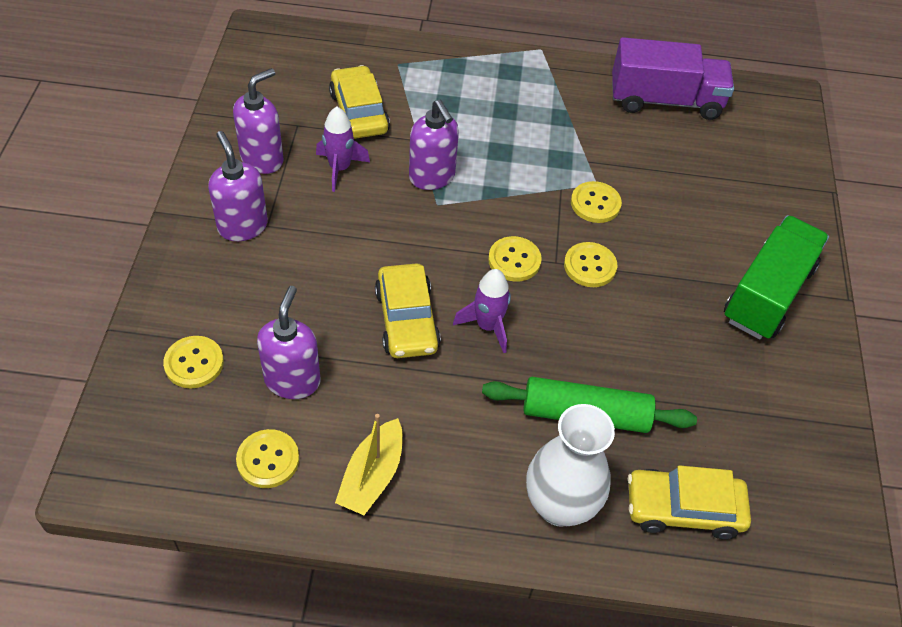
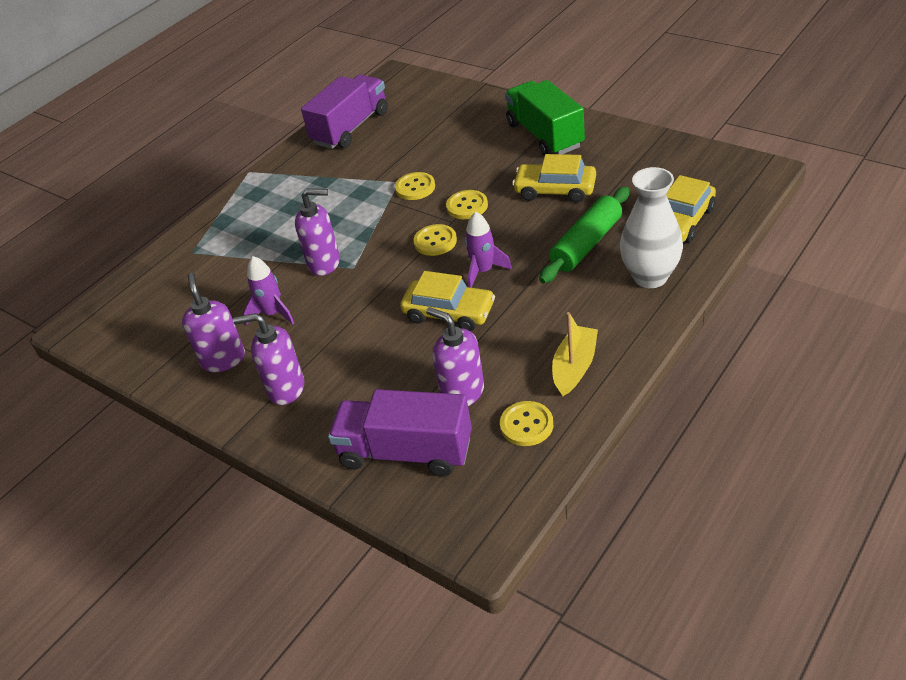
camera: 50 degrees left, 10 degrees down
(194, 363) = (405, 452): yellow button -> purple truck
(359, 112) = (223, 288): yellow car -> yellow car (555, 190)
(372, 476) = (574, 367): yellow boat -> yellow boat turned 120 degrees counterclockwise

